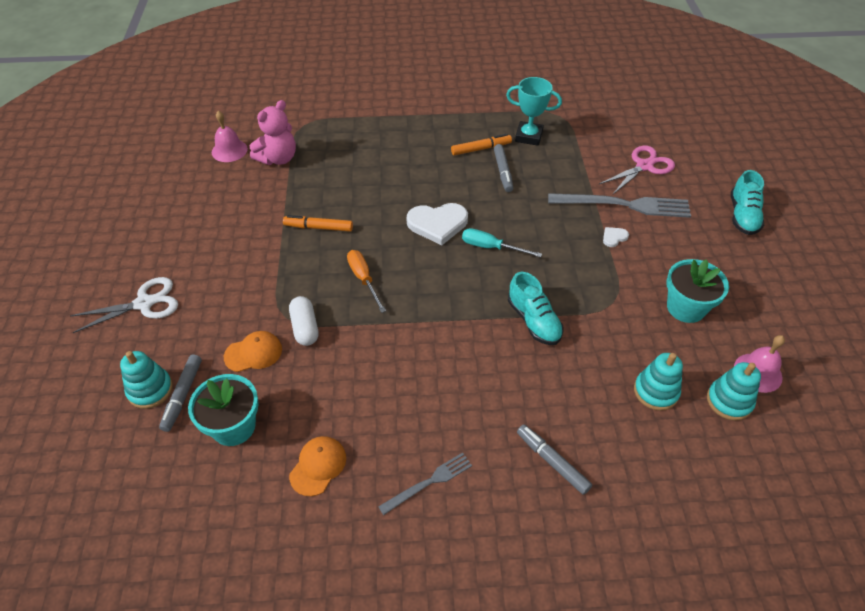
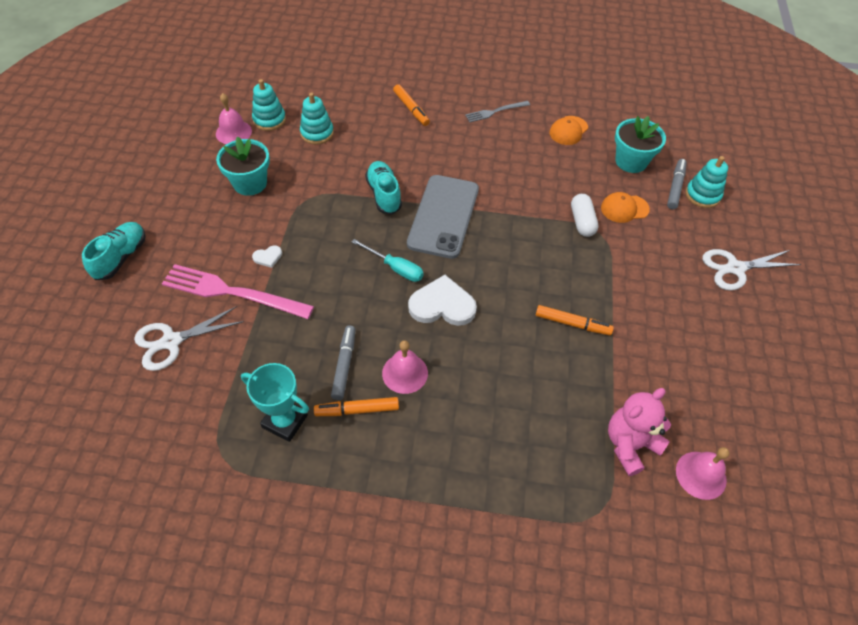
camera: 170 degrees left, 5 degrees up
(364, 279) = (527, 256): orange screwdriver -> none
(454, 174) = (405, 373): none -> pink bell
(459, 307) = (443, 216): none -> grey phone
(552, 462) = (411, 109): grey marker -> orange marker
(624, 205) = (232, 292): grey fork -> pink fork
(644, 166) = (171, 341): pink scissors -> white scissors

